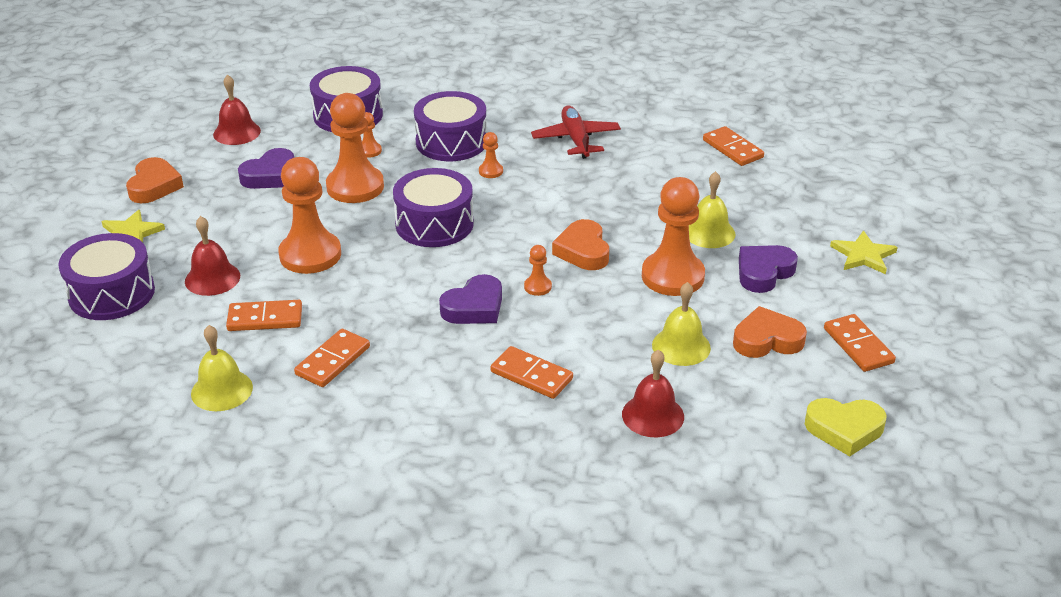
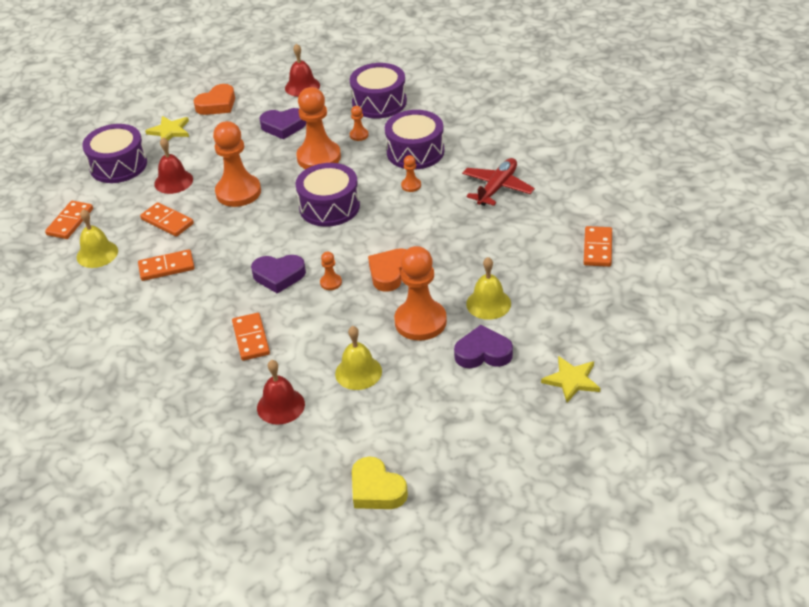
camera: 45 degrees right, 5 degrees up
(767, 340) = (416, 400): orange heart -> none
(858, 346) = (469, 441): orange domino -> orange domino (70, 222)

